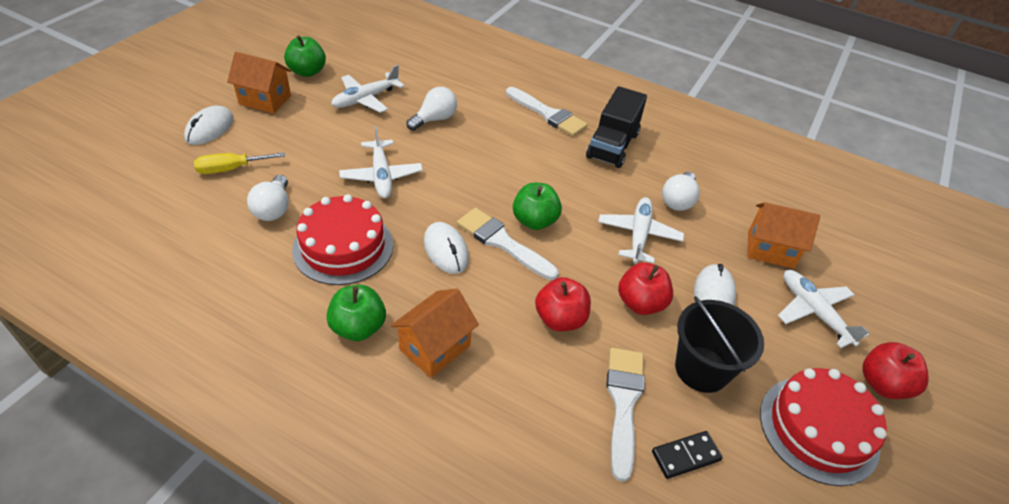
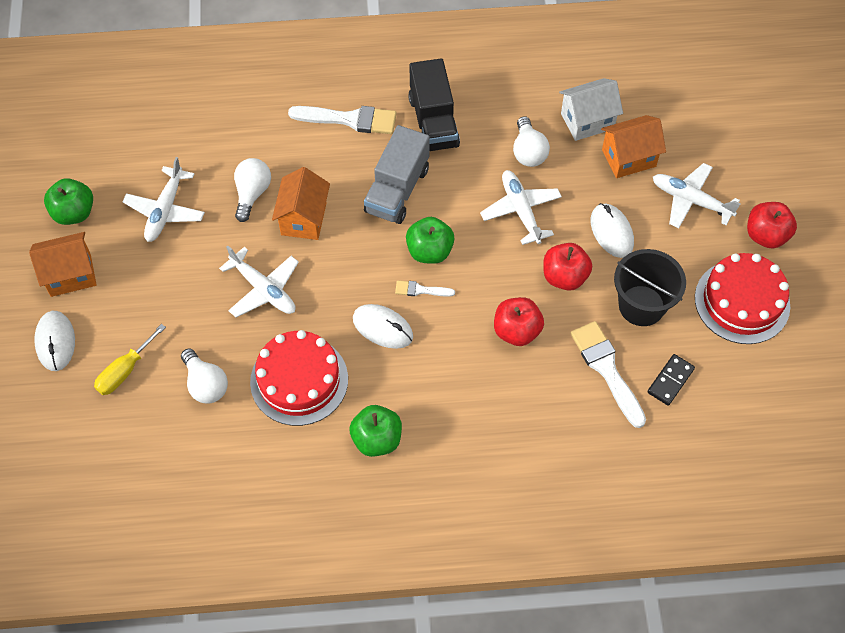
camera: 30 degrees left, 15 degrees up
(435, 348) = (446, 416): orange house -> orange house (304, 219)
(502, 242) = (421, 290): white brush -> white brush, size x0.51
(545, 170) = (397, 190): none -> grey truck
(748, 206) = (587, 121): none -> white house

